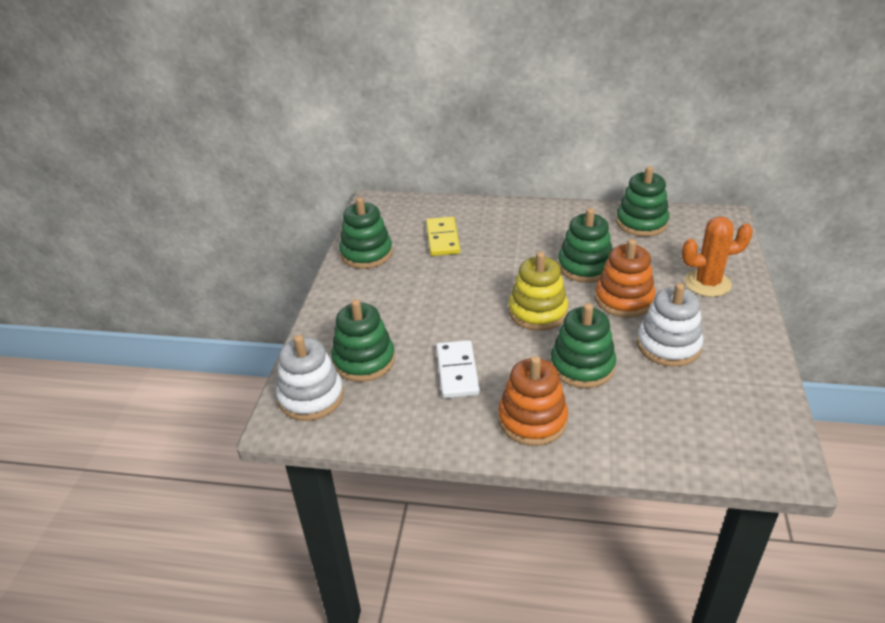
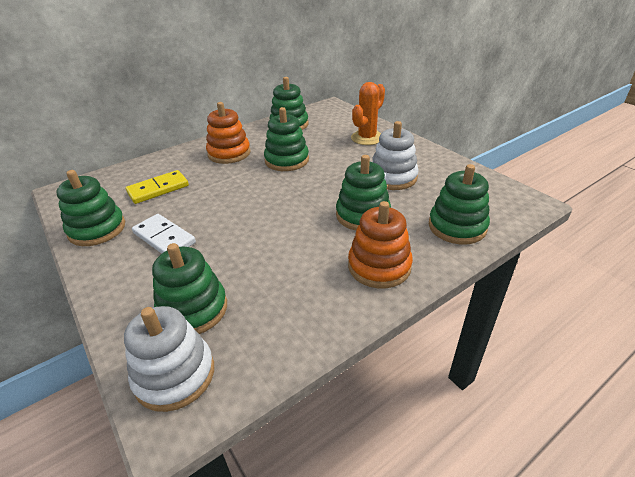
camera: 45 degrees left, 0 degrees up
(442, 239) = (158, 189): yellow domino -> yellow domino turned 75 degrees counterclockwise
(457, 371) = (285, 268): white domino -> white domino (164, 238)
(537, 312) = (291, 200): yellow stacking toy -> none
(624, 299) = (334, 166): orange stacking toy -> orange stacking toy (229, 153)
(658, 435) = (457, 227): none -> green stacking toy

